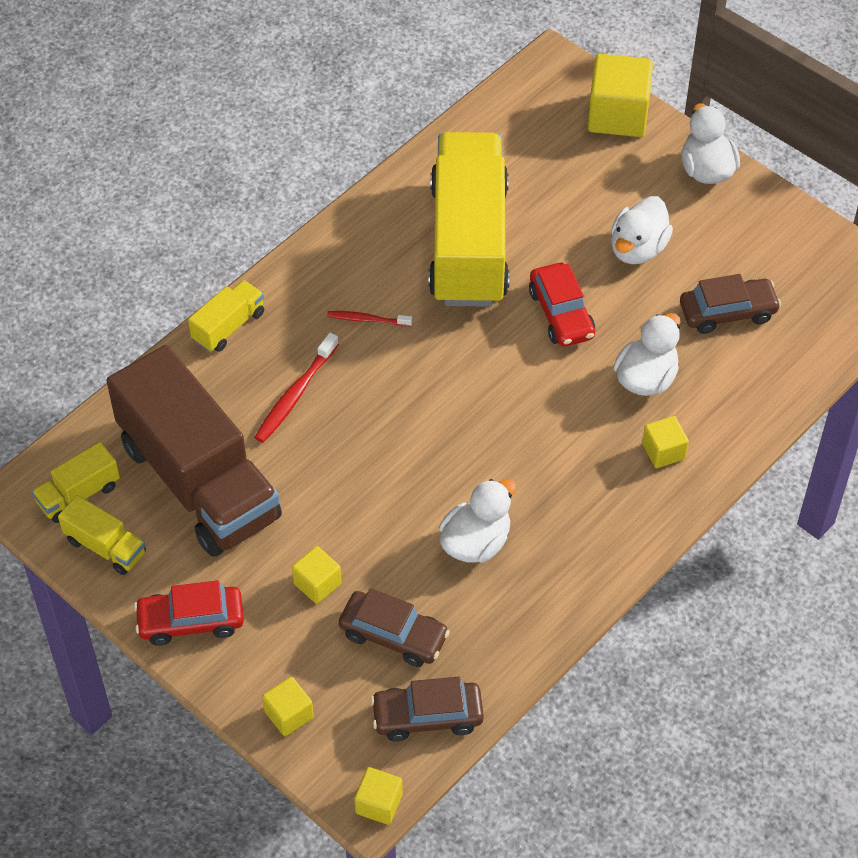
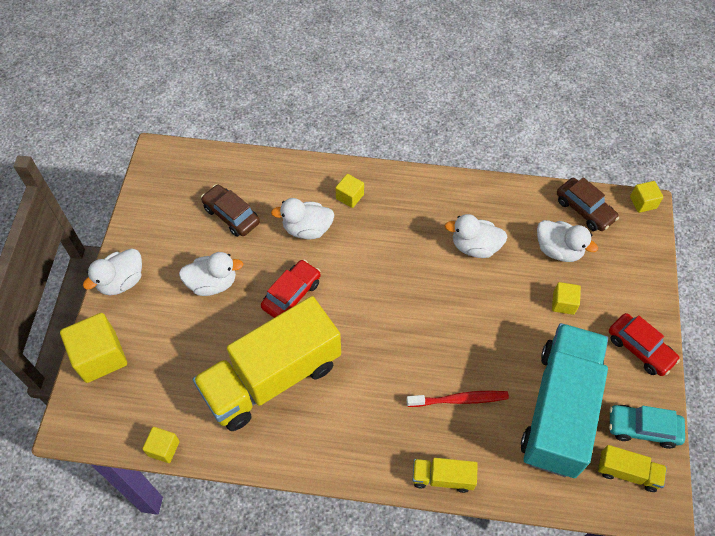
camera: 125 degrees left, 5 degrees up
(105, 547) = (642, 428): yellow truck -> turquoise car
(199, 481) = (559, 410): brown truck -> turquoise truck
(289, 714) = (641, 267): yellow cube -> yellow cube (164, 448)
(367, 319) = (374, 397): red toothbrush -> none
(393, 635) = (558, 250): brown car -> white duck

